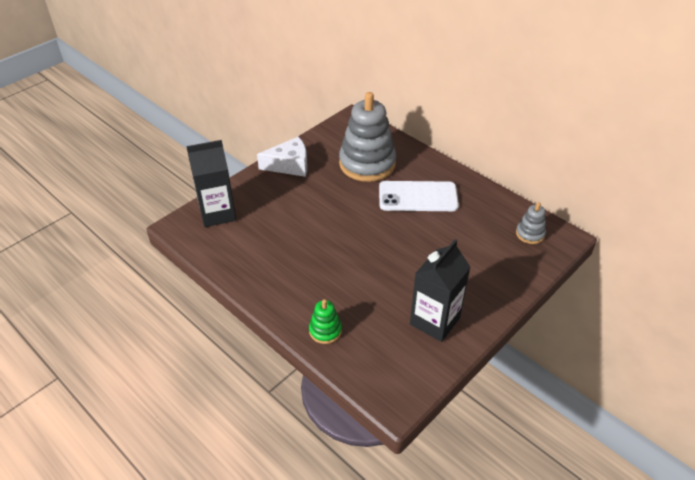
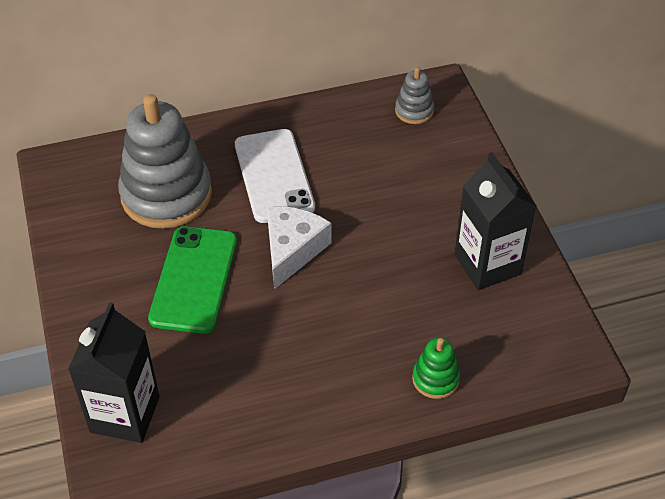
camera: 60 degrees left, 5 degrees up
(289, 165) = (92, 282): white cheese -> white cheese (292, 250)
(319, 199) = (194, 279): none -> green phone
(418, 197) = (273, 176): white phone -> white phone turned 45 degrees counterclockwise

